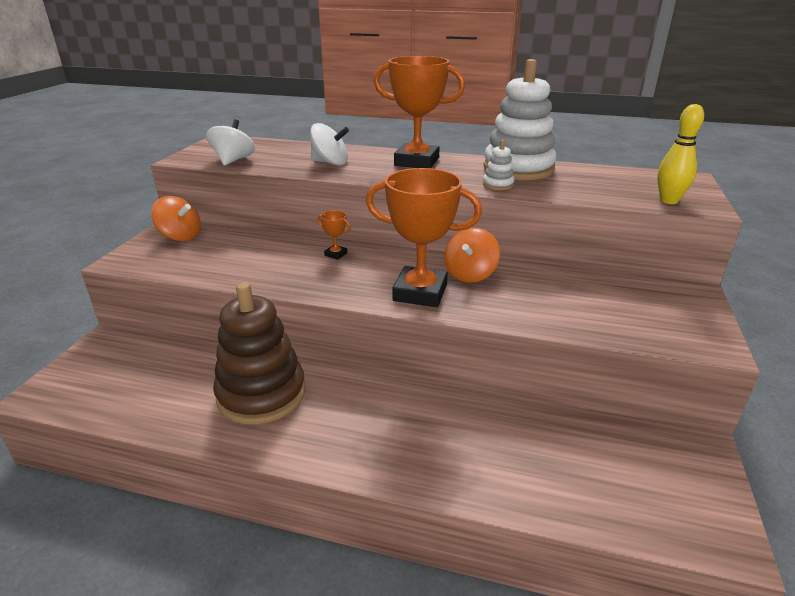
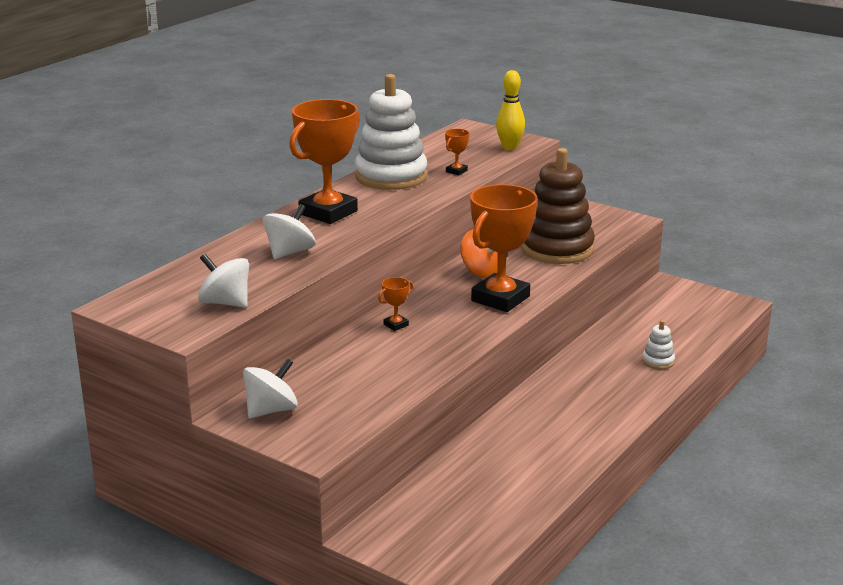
camera: 70 degrees left, 5 degrees down
(180, 236) = (271, 410): orange spinning top -> white spinning top
(261, 394) = (524, 442): brown stacking toy -> brown stacking toy (557, 249)
(498, 185) = (425, 193): white stacking toy -> white stacking toy (658, 361)
(567, 188) = (456, 171): none -> orange trophy

